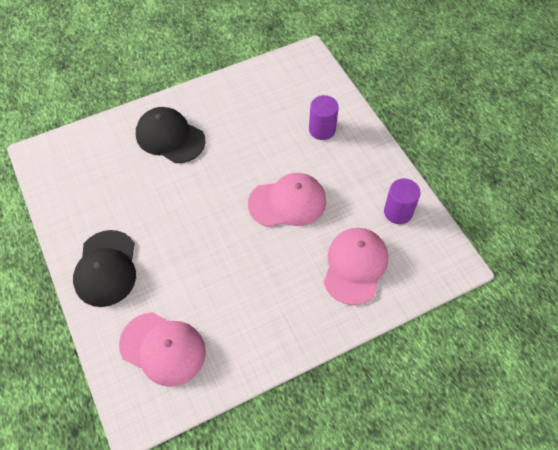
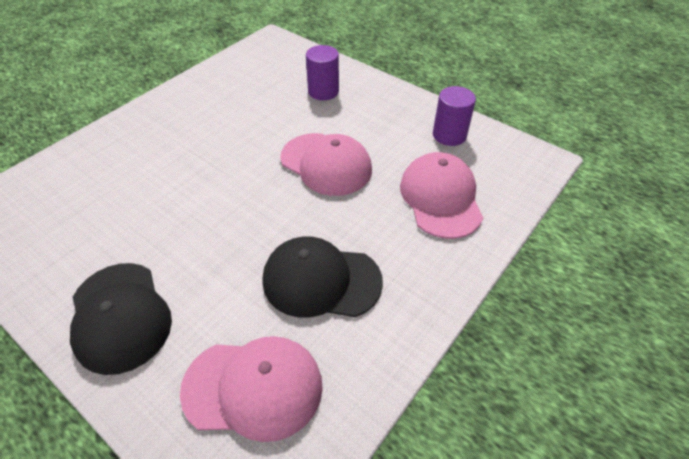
camera: 25 degrees left, 10 degrees down
(170, 137) = (149, 146): black cap -> black cap (321, 280)
(287, 202) = (326, 164): pink cap -> pink cap turned 75 degrees clockwise

